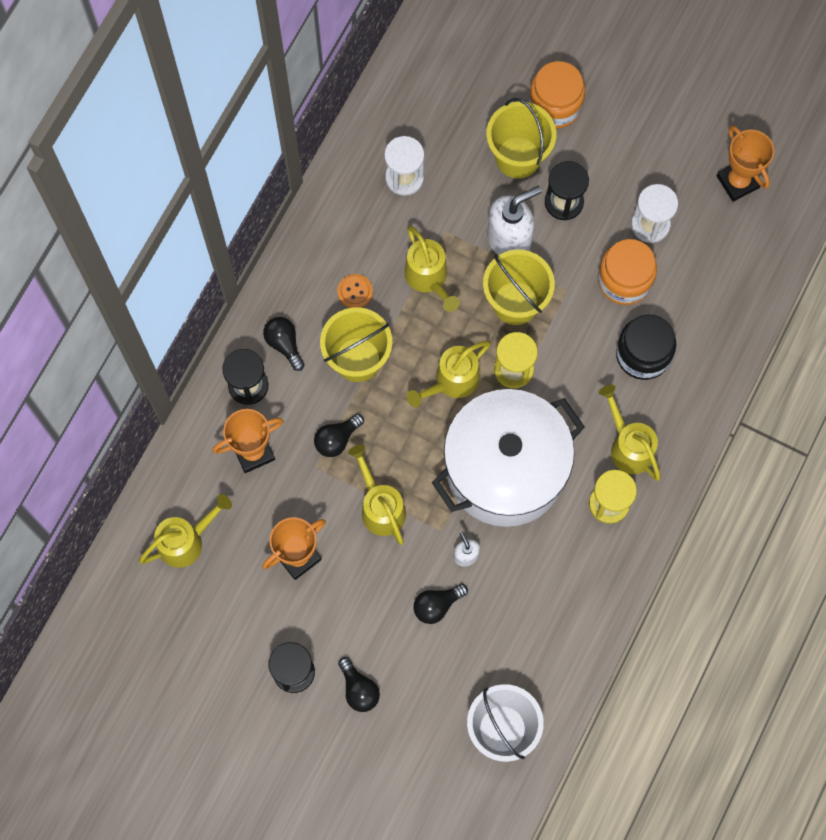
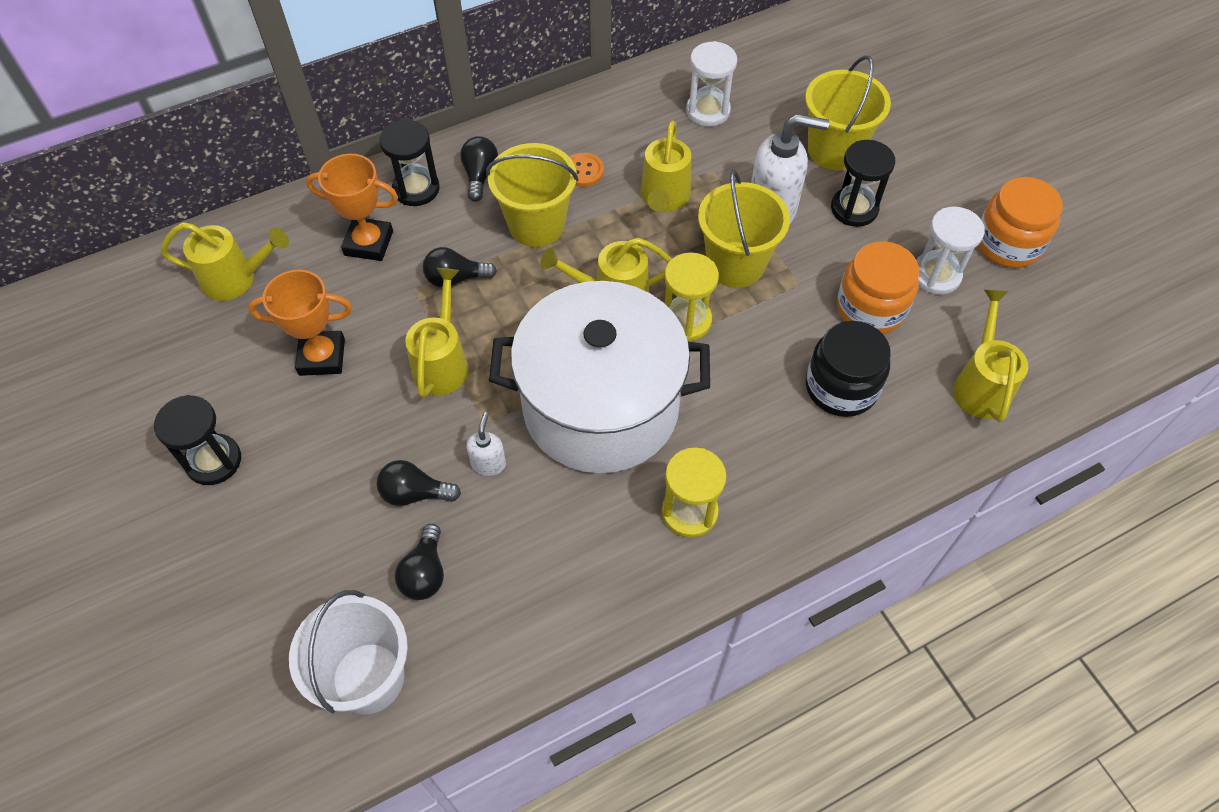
camera: 35 degrees right, 15 degrees down
(359, 689) = (259, 523): black light bulb -> black light bulb (425, 573)
(555, 105) = (904, 130): orange jar -> orange jar (1007, 243)
(628, 446) = (757, 466): yellow watering can -> yellow watering can (980, 384)
(738, 182) = (1065, 289): orange trophy -> none

